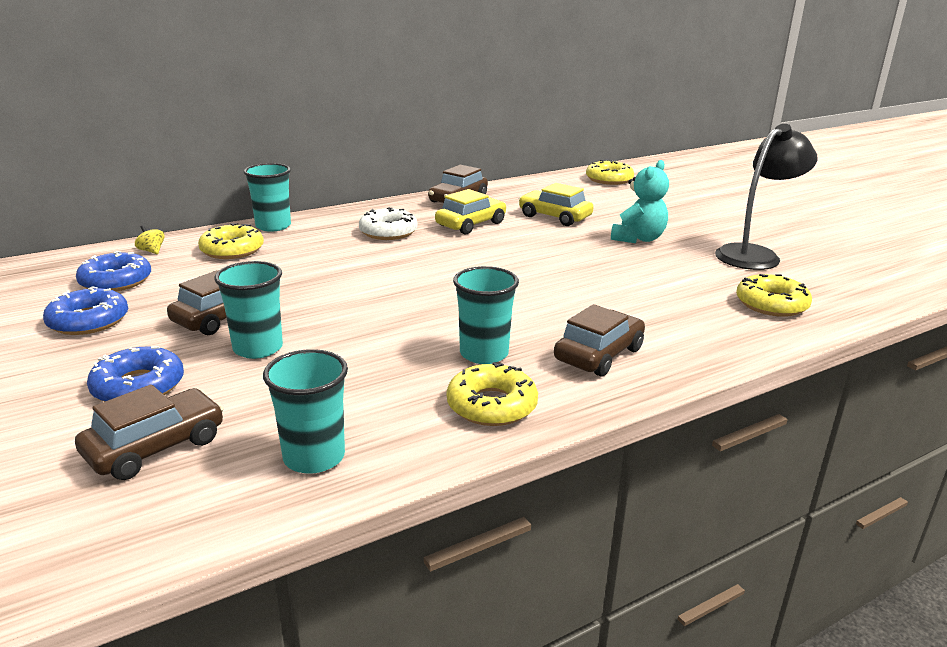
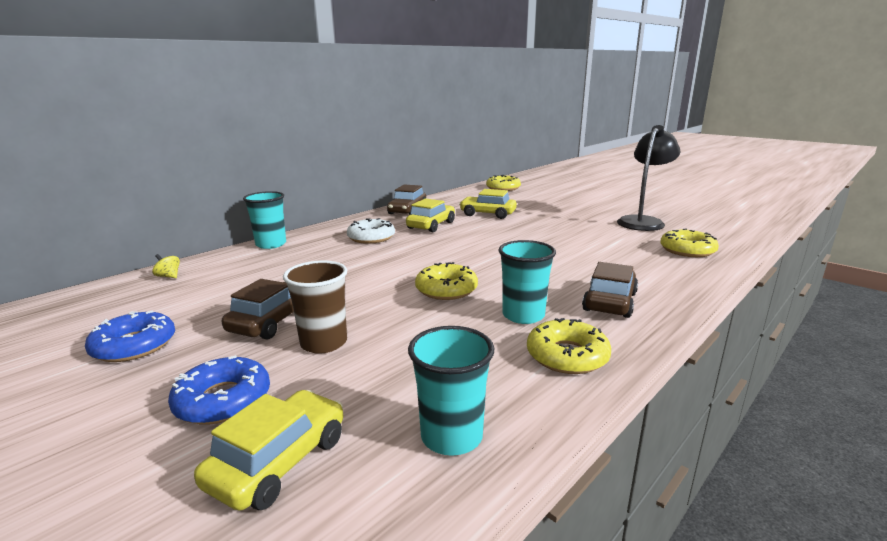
camera: 15 degrees left, 5 degrees down
(116, 281) = (145, 306): blue donut -> none
(155, 447) = (279, 461): brown car -> yellow car
(232, 250) = (245, 266): yellow donut -> yellow donut (446, 289)
(258, 348) = (324, 343): turquoise cup -> brown cup
(638, 239) = (558, 221): turquoise teddy bear -> none

